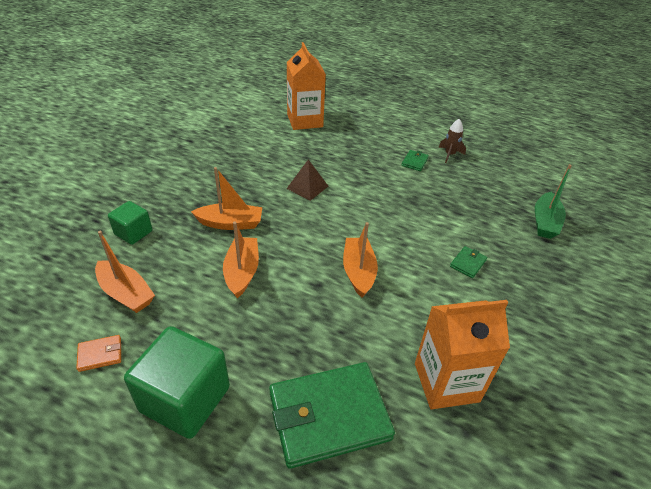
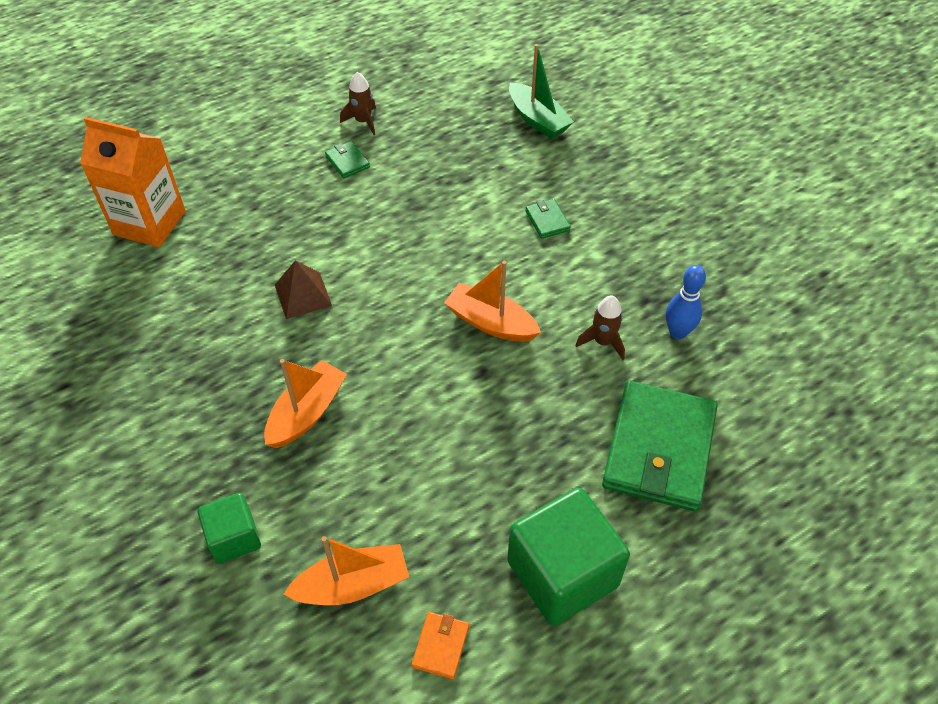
camera: 55 degrees left, 10 degrees up
(242, 272) = (408, 438): orange boat -> none
(396, 338) = (603, 341): none -> brown rocket
(446, 382) = (678, 332): orange carton -> blue bowling pin

